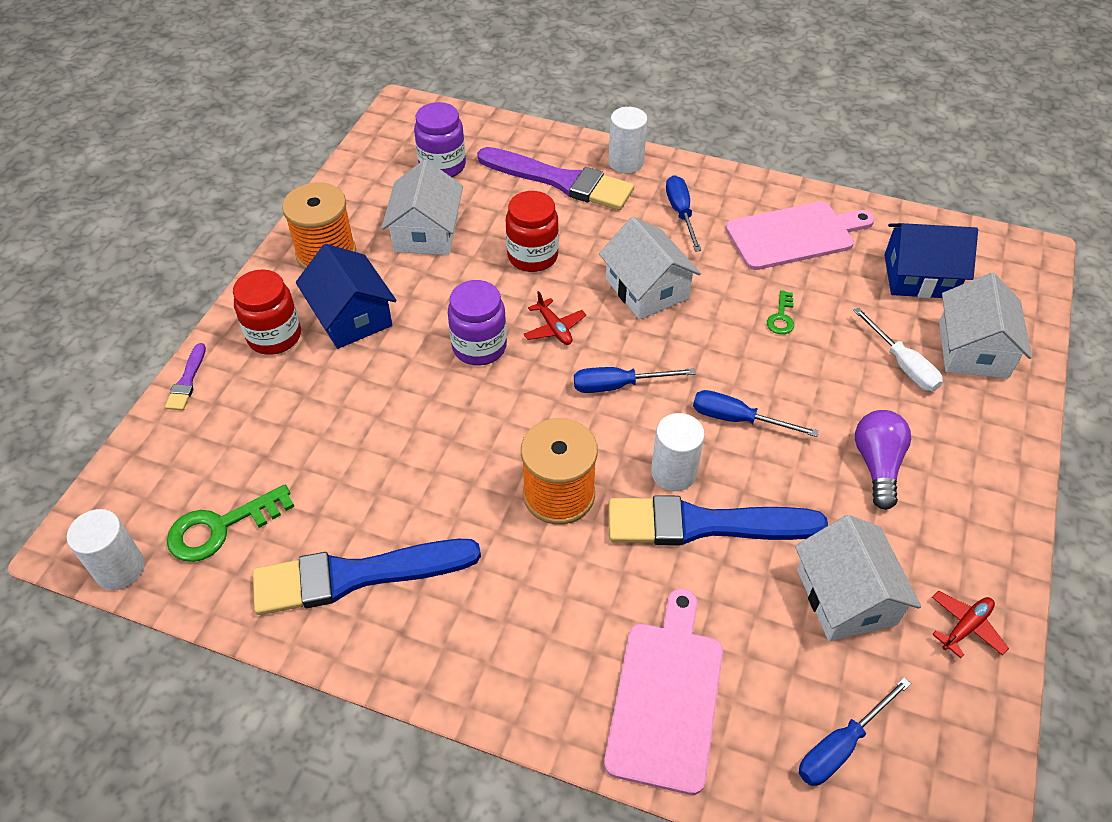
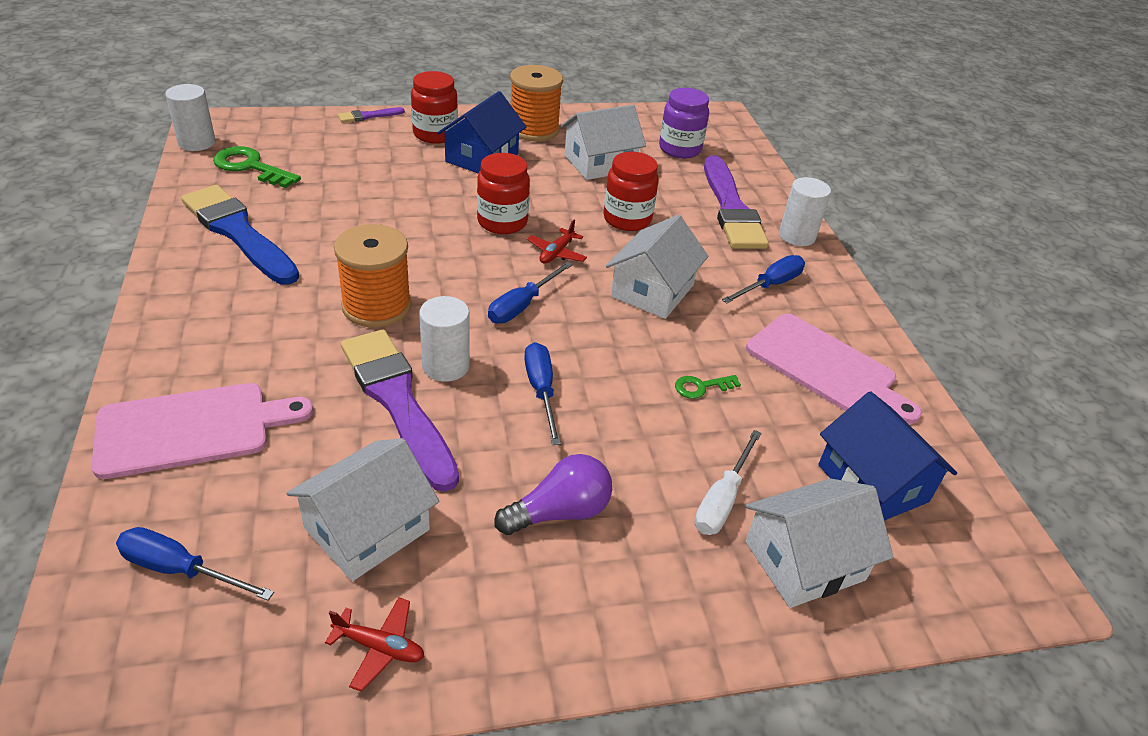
camera: 55 degrees right, 10 degrees down
(479, 347) = (502, 222): purple jar -> red jar
(618, 385) = (522, 305): blue screwdriver -> blue screwdriver turned 105 degrees counterclockwise
(703, 524) = (397, 401): blue brush -> purple brush

